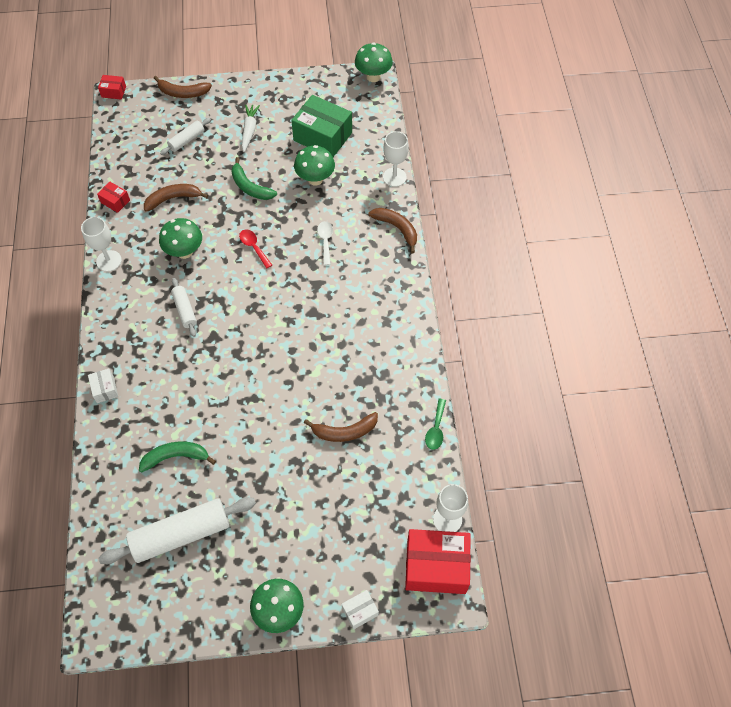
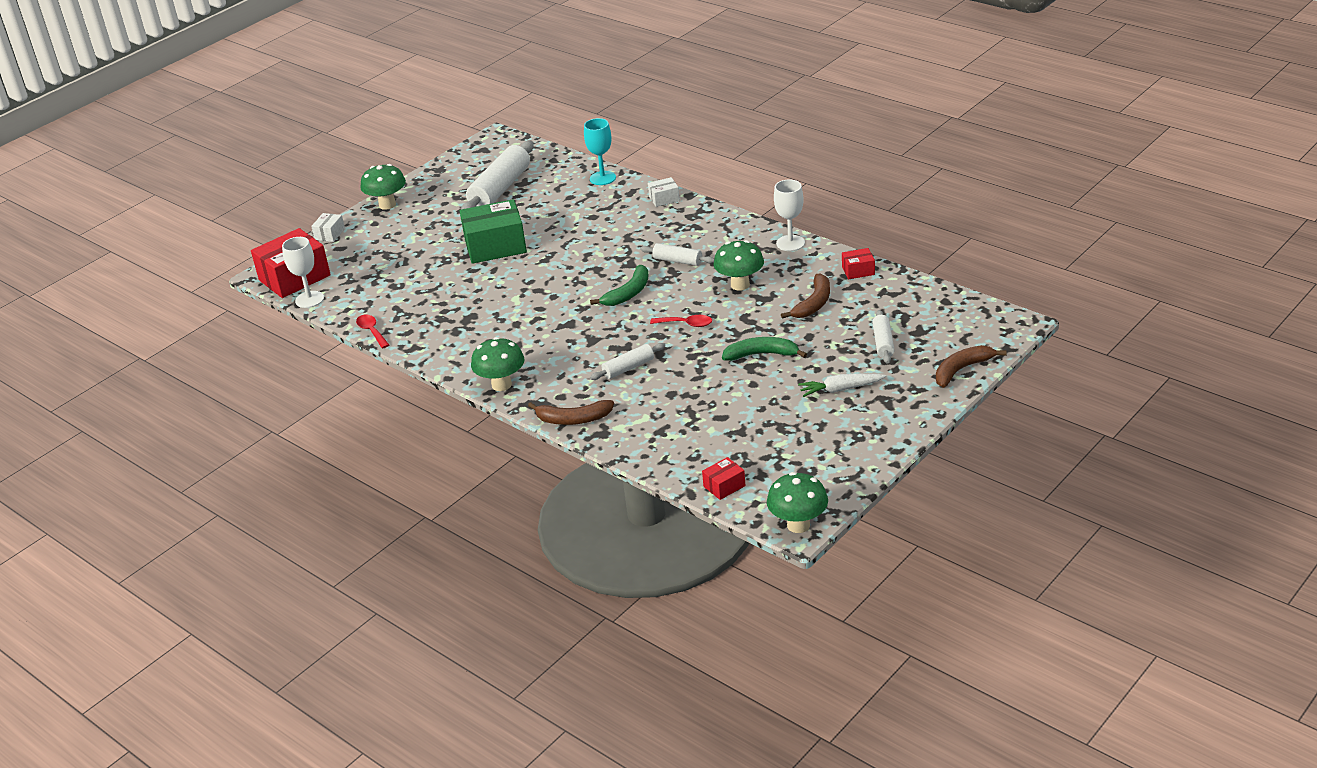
camera: 140 degrees right, 25 degrees down
(104, 464) = (602, 178): none -> turquoise goblet
(105, 389) = (664, 199): white box -> white box turned 45 degrees counterclockwise
(114, 92) = (1024, 325): red box -> red box (724, 486)
(176, 457) = (558, 208): green banana -> green banana (628, 293)
(249, 130) = (840, 389): white carrot -> white carrot turned 120 degrees clockwise
(315, 179) = (710, 400): green mushroom -> green mushroom (501, 385)
(323, 136) = (760, 435): green box -> green box (495, 246)
(325, 241) = (628, 368): white spoon -> white rolling pin
(344, 431) = (447, 288): brown banana -> none
(394, 177) = (634, 454): white goblet -> none
(436, 429) = (372, 331): green spoon -> red spoon

